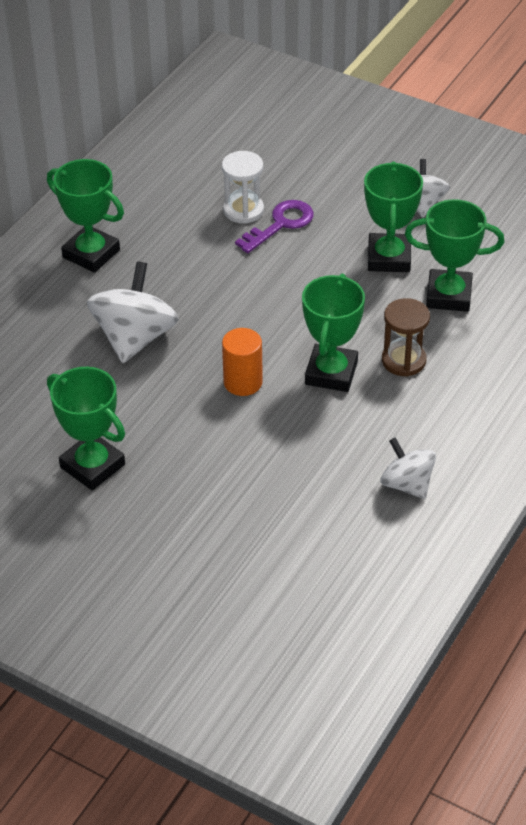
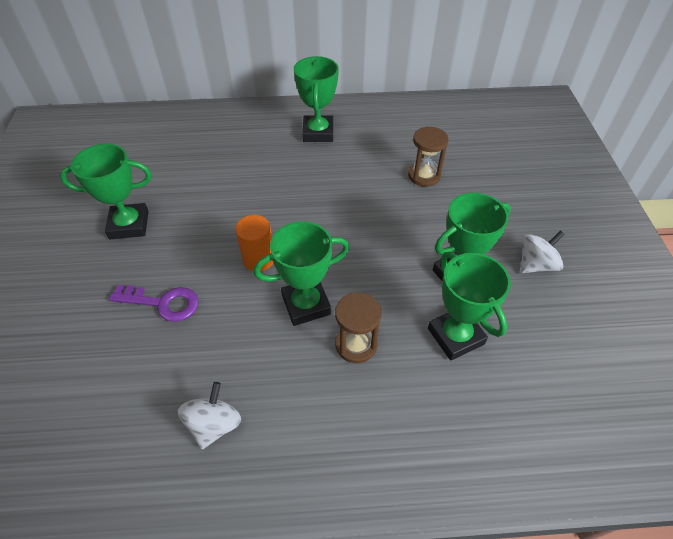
camera: 55 degrees right, 5 degrees up
(92, 466) = (129, 225): green trophy -> green trophy turned 75 degrees clockwise
(135, 338) = (260, 186): white spinning top -> none
(243, 210) = (424, 176): white hourglass -> brown hourglass
(280, 224) = (430, 200): purple key -> purple key (162, 303)

